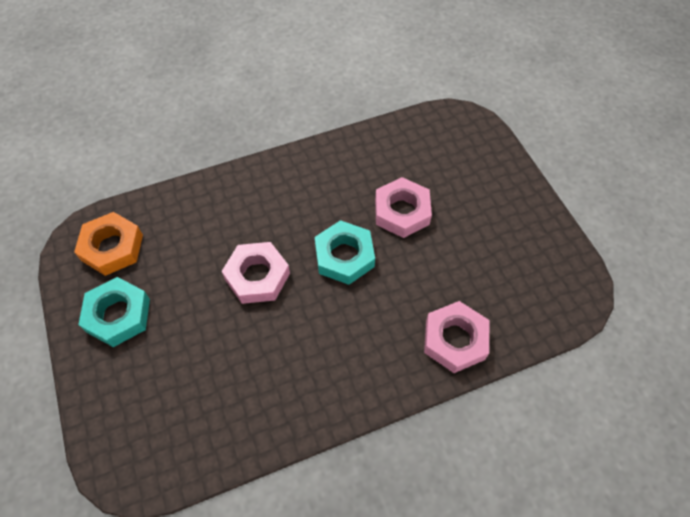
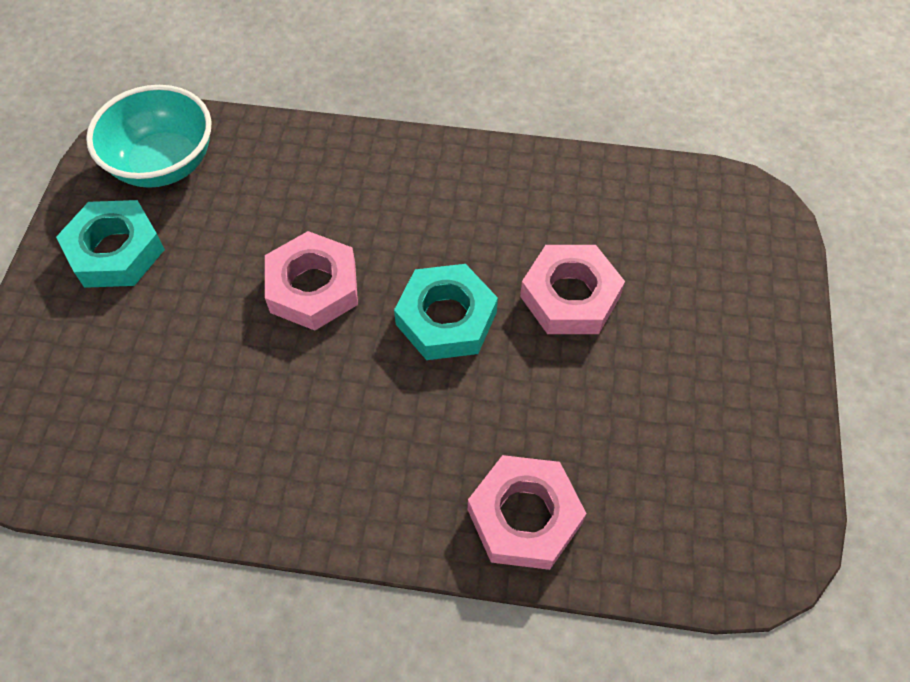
camera: 30 degrees right, 0 degrees up
(112, 247) = (164, 164): orange nut -> turquoise bowl

